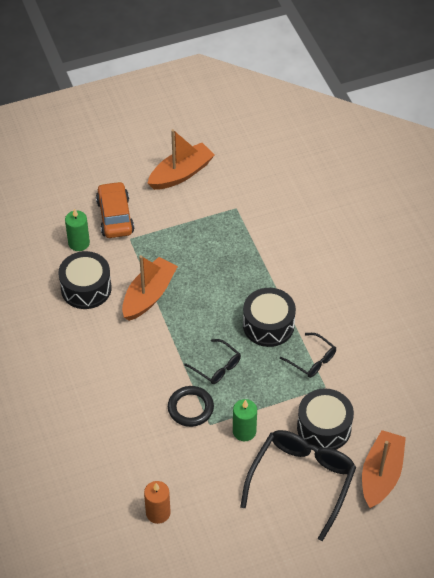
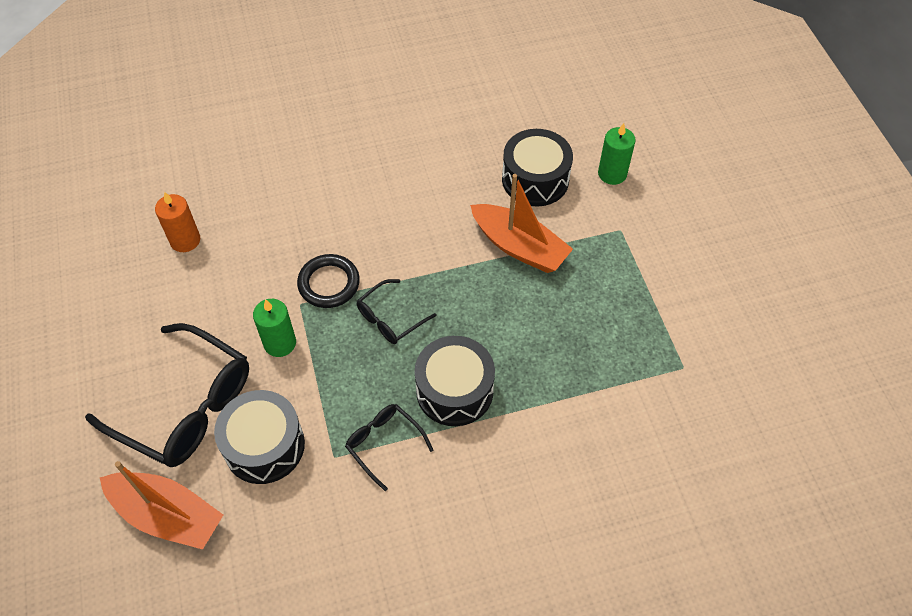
camera: 95 degrees right, 5 degrees up
(115, 216) = (660, 214): orange car -> none
(181, 174) = (748, 298): orange boat -> none
(312, 360) = (384, 444): black glasses -> black glasses turned 90 degrees clockwise

